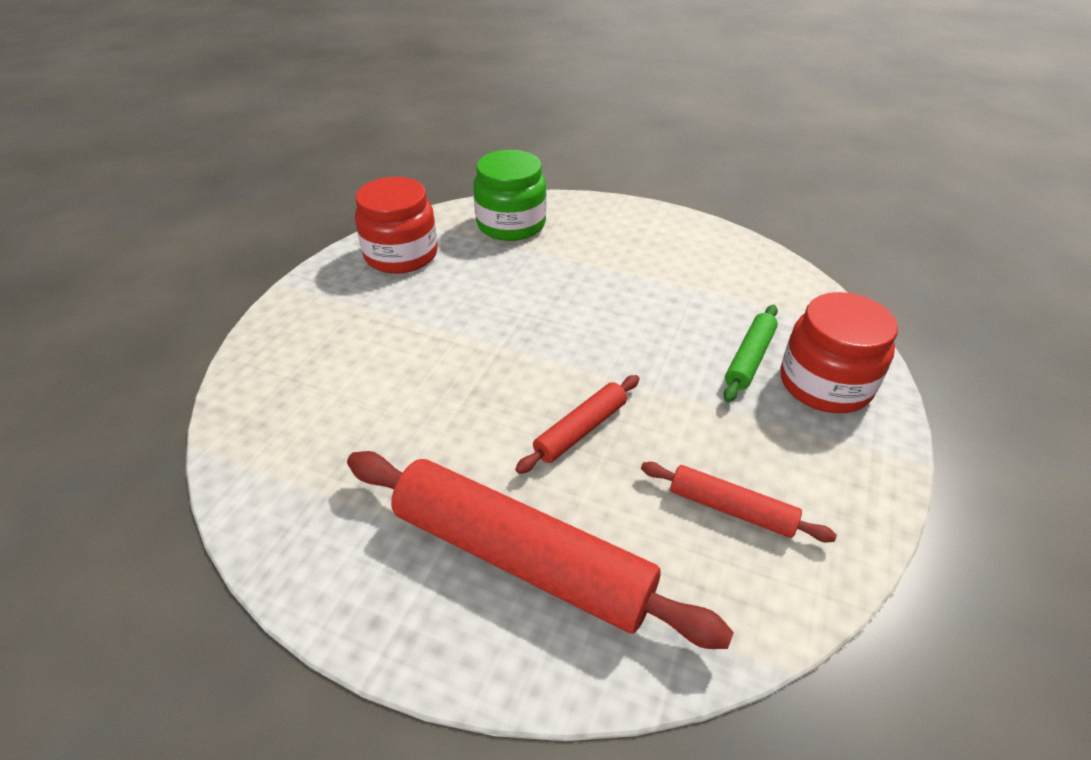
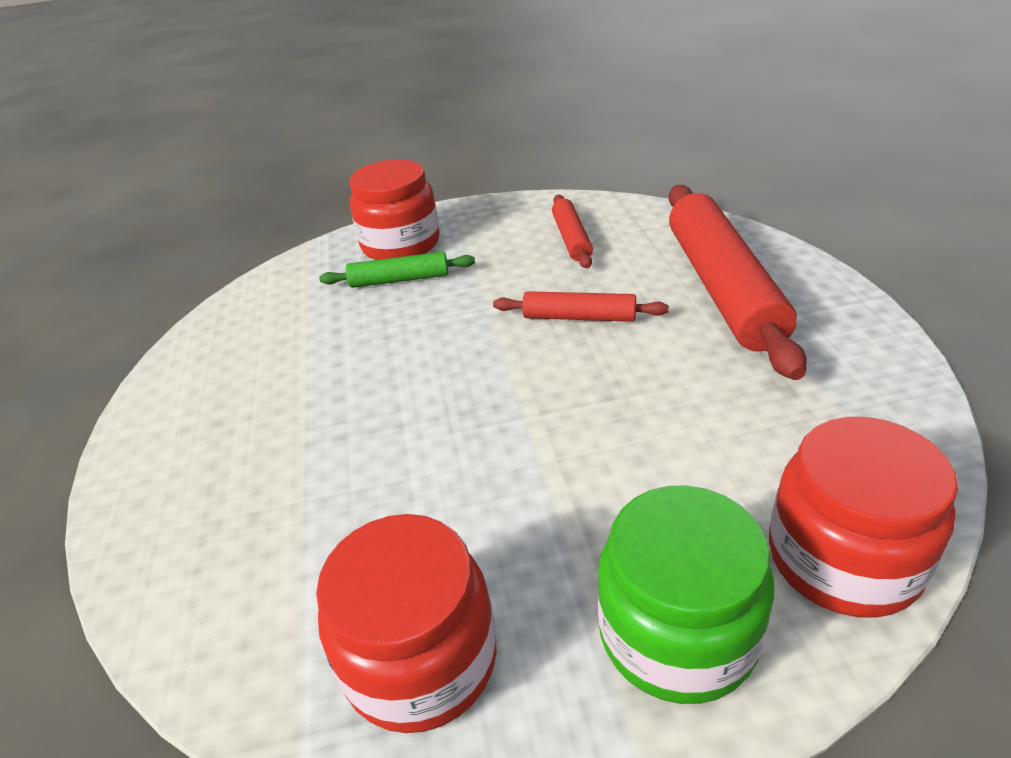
camera: 120 degrees left, 5 degrees down
(258, 398) = (843, 558): none -> red jar
(511, 224) = (234, 570): green jar -> green jar (677, 633)

